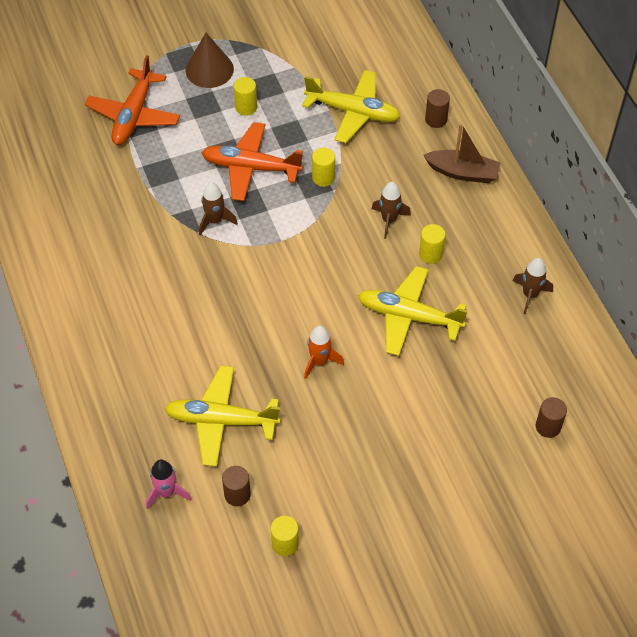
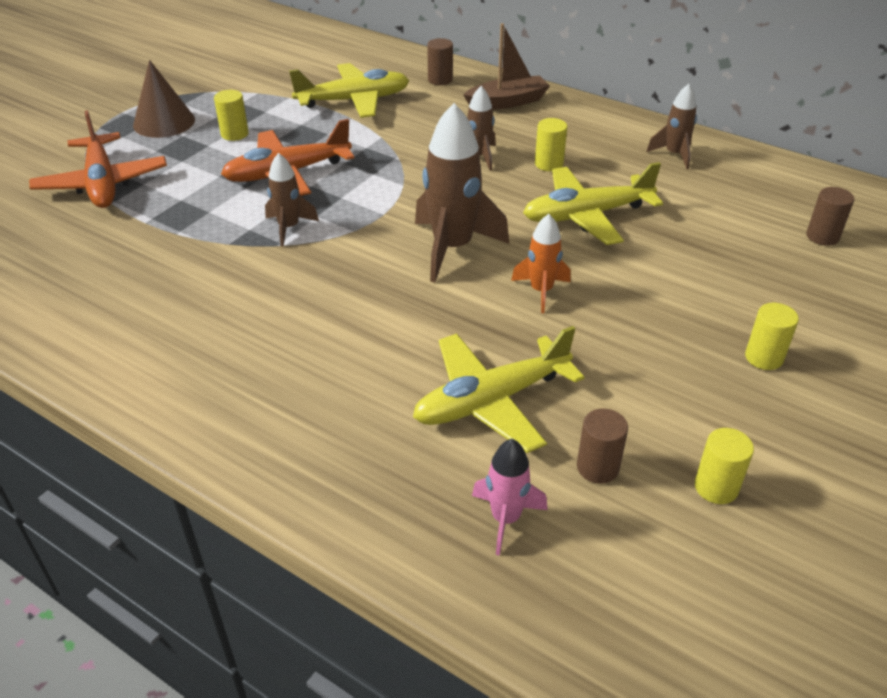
camera: 35 degrees left, 15 degrees down
(298, 295) = (452, 248): none -> brown rocket
(323, 178) = (375, 153): yellow cylinder -> yellow cylinder (764, 357)

